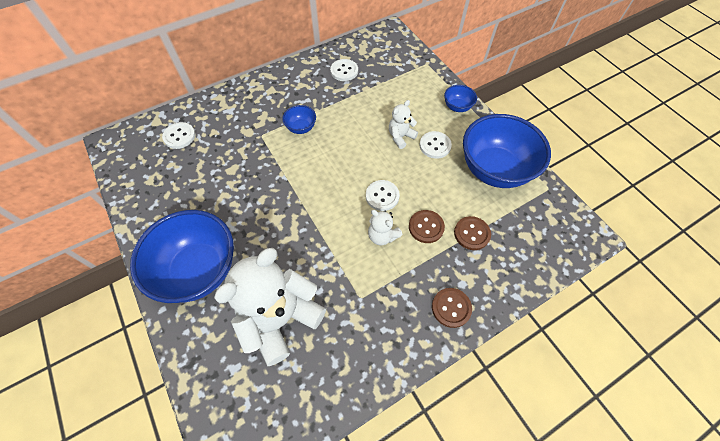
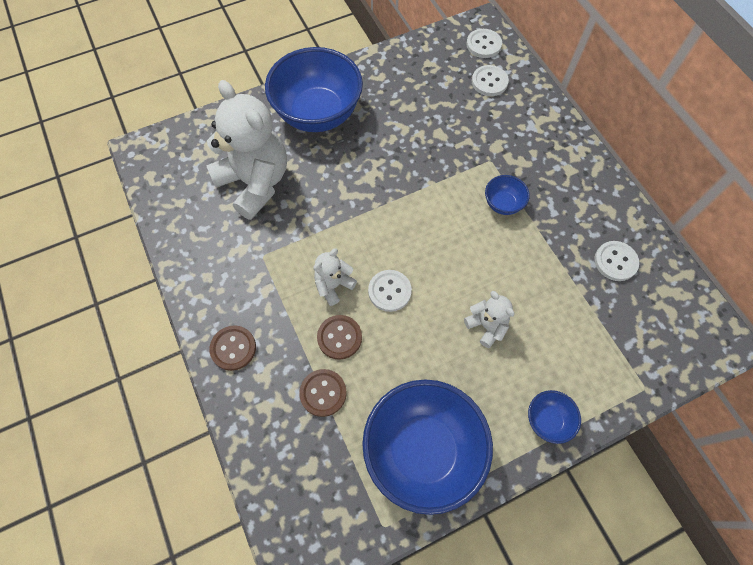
camera: 95 degrees right, 5 degrees up
(435, 145) = (469, 371): white button -> white button (483, 44)

